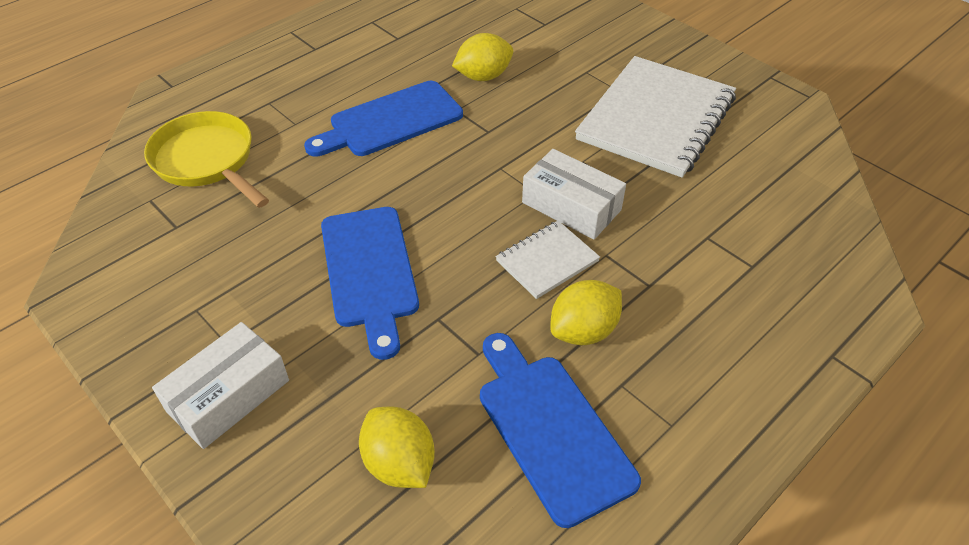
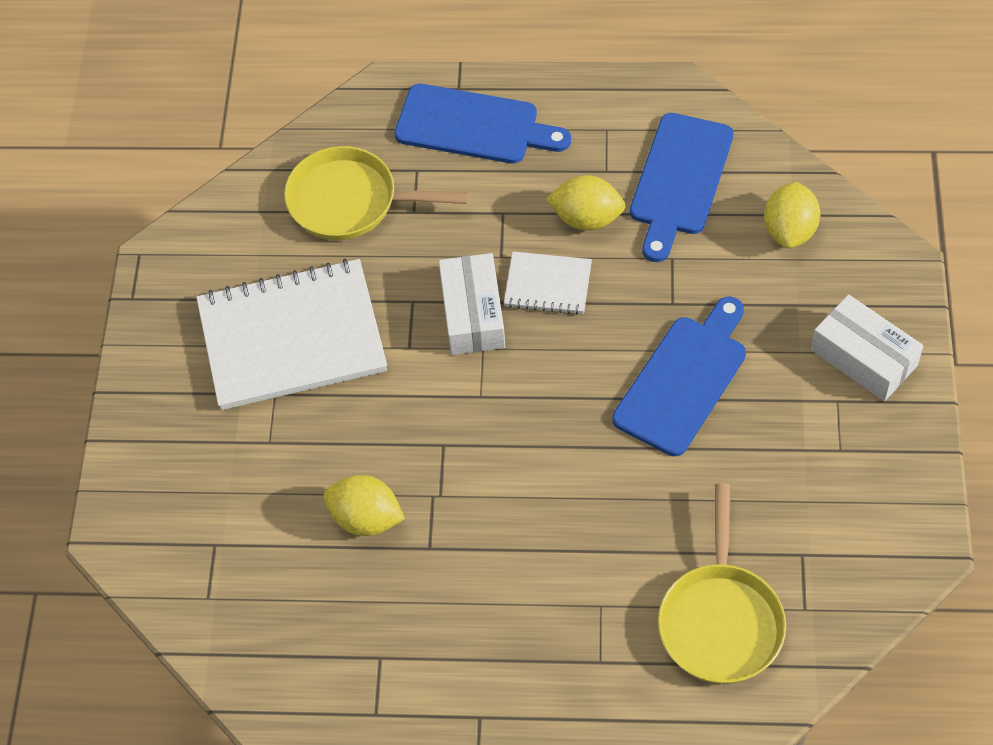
camera: 130 degrees left, 10 degrees up
(228, 395) = (863, 357): white box -> white box turned 45 degrees clockwise
(390, 121) = (512, 531): blue cutting board -> blue cutting board (473, 126)
(756, 211) = (350, 201): none -> yellow pan

